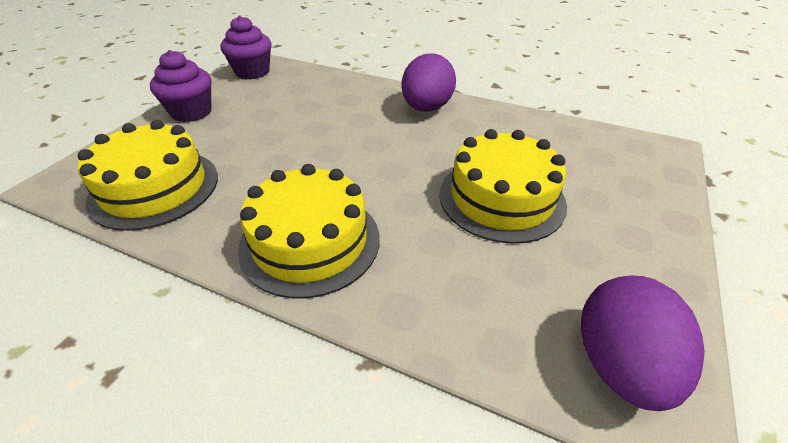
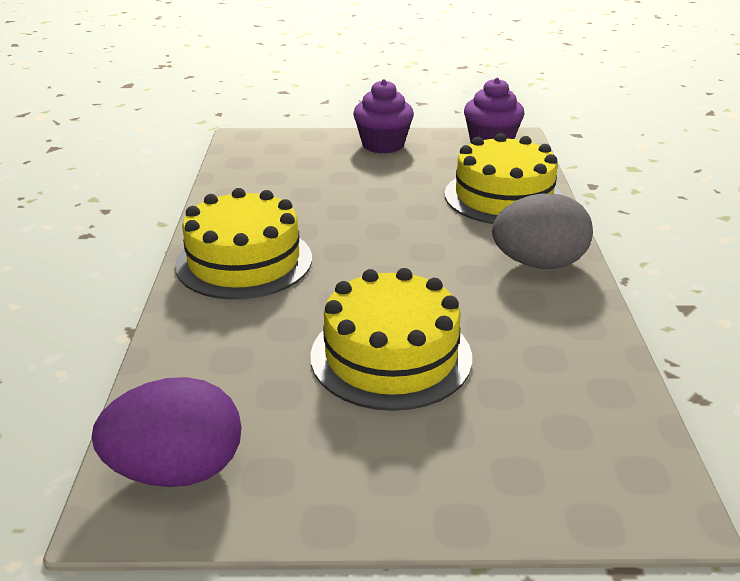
camera: 65 degrees right, 10 degrees down
(154, 188) = (263, 173): yellow cake -> yellow cake (503, 197)
(426, 108) = (538, 264): purple egg -> grey egg

